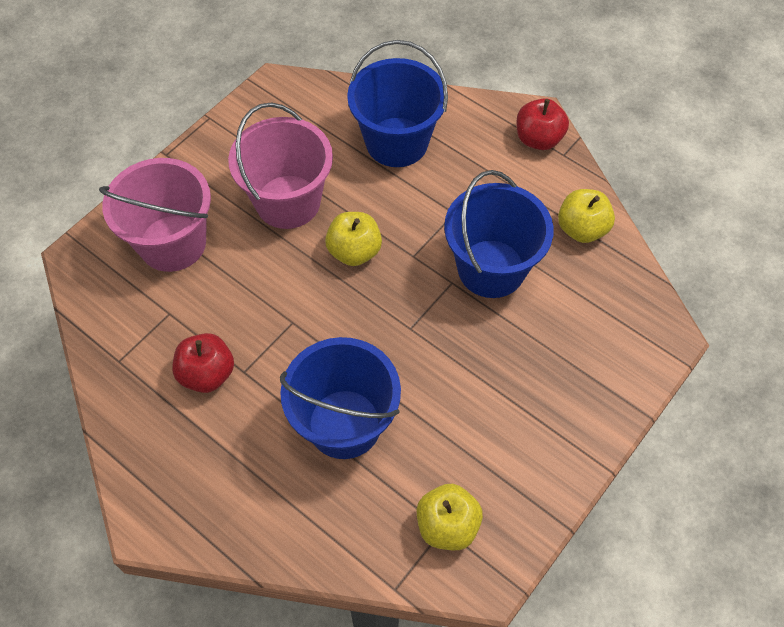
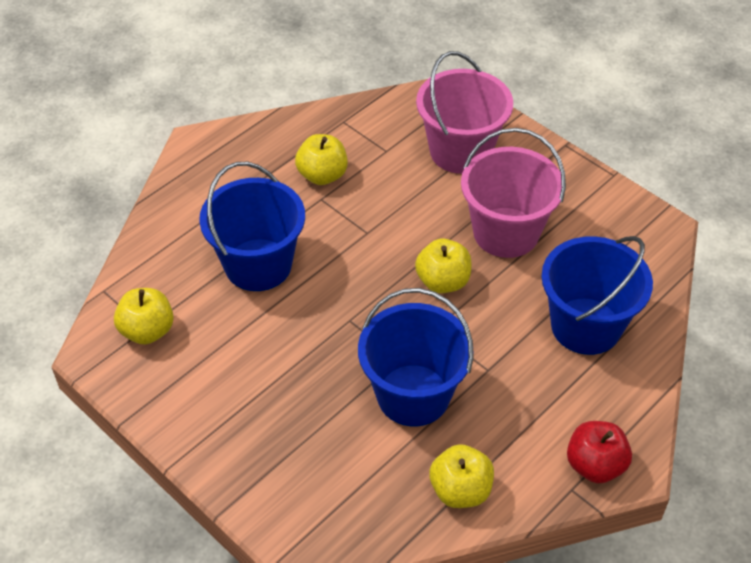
camera: 95 degrees right, 10 degrees down
(207, 374) = (322, 175): red apple -> yellow apple

